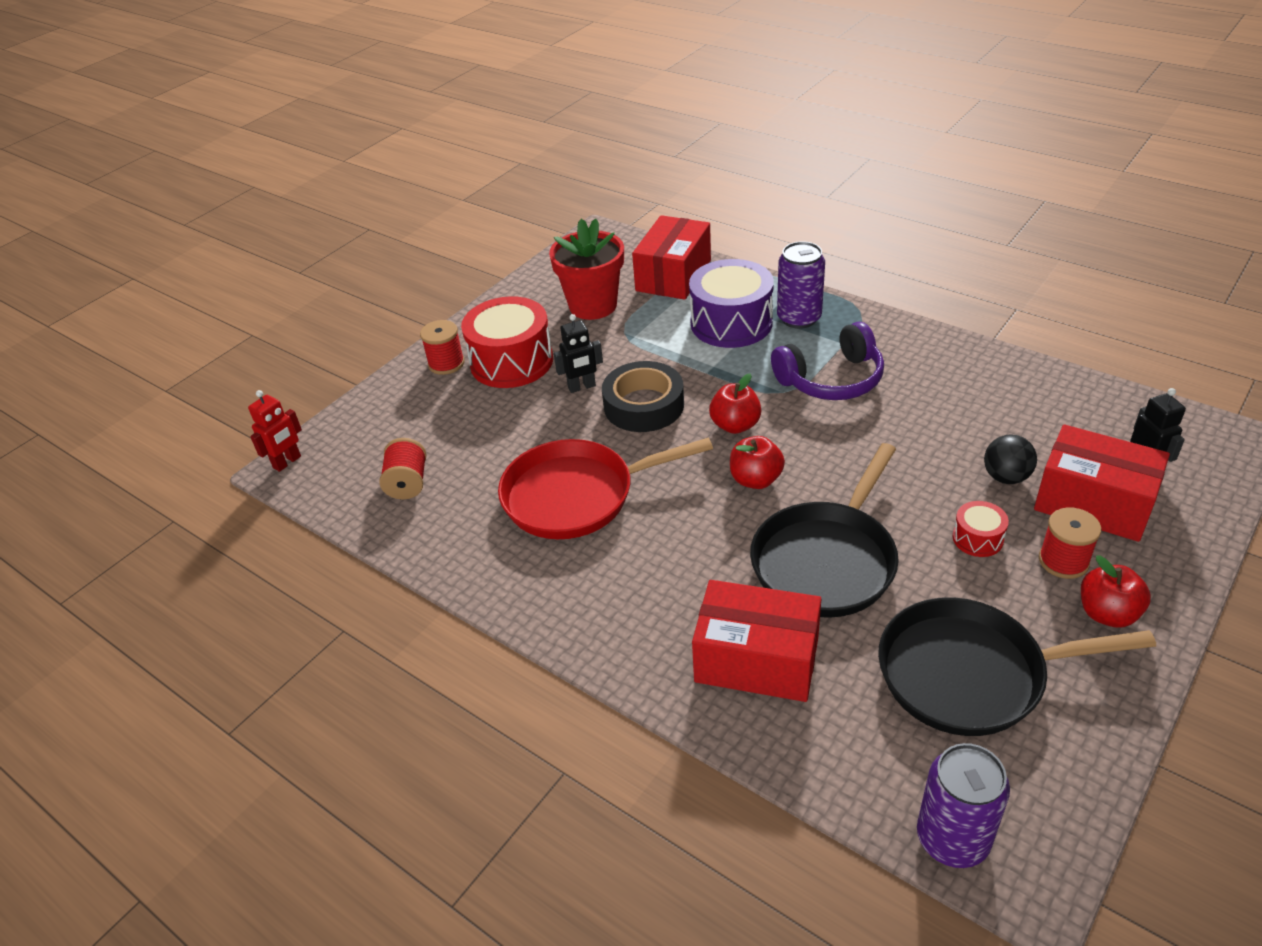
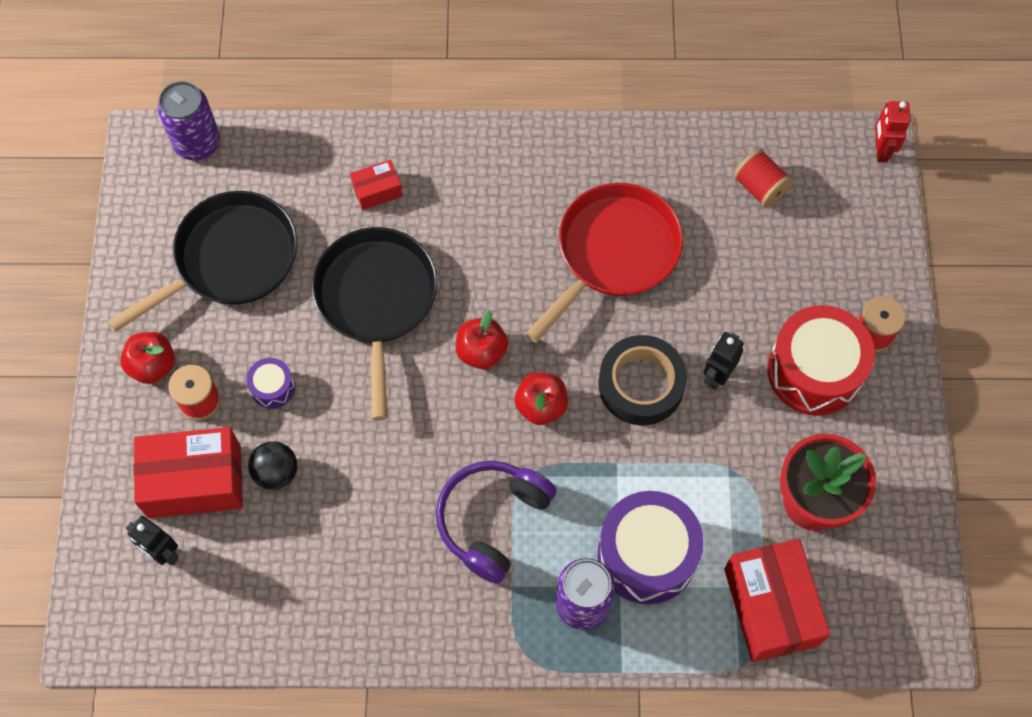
camera: 140 degrees right, 25 degrees up
(756, 660) = (377, 191): red box -> red box, size x0.49
(977, 538) = (273, 388): red drum -> purple drum

